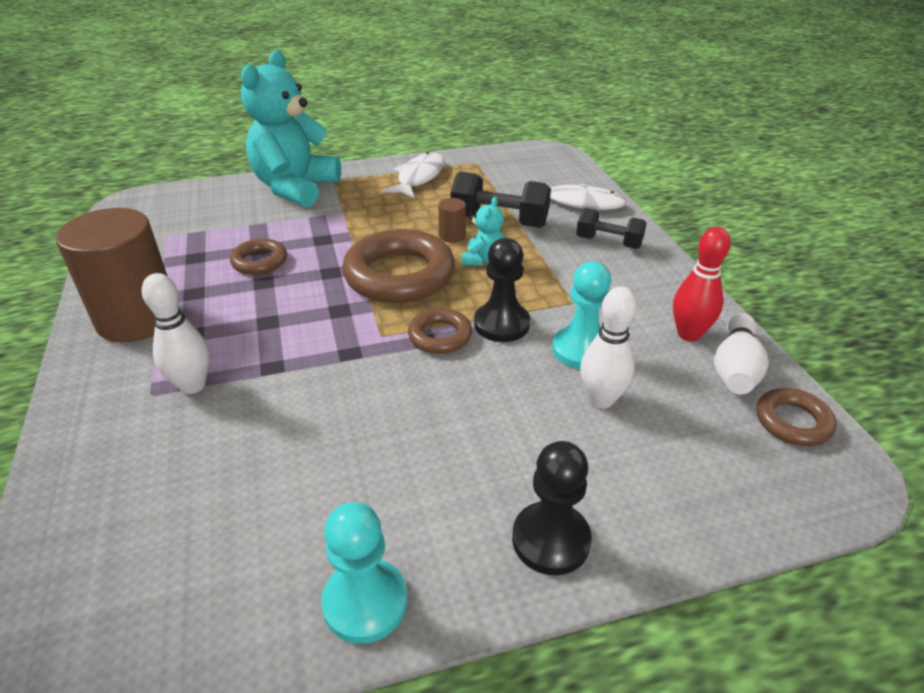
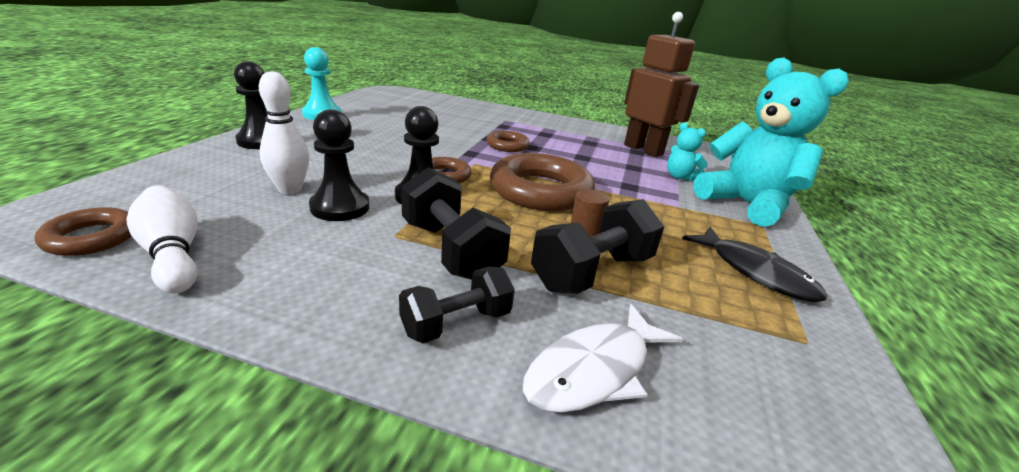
camera: 120 degrees right, 10 degrees down
(138, 318) = (576, 130): brown cylinder -> none
(181, 255) = (643, 150): none -> brown robot
(192, 385) = (499, 125): white bowling pin -> none
(259, 261) = (613, 162): brown ring -> brown ring (507, 146)
(419, 177) = (755, 272): white fish -> black fish
(483, 259) = (521, 229): turquoise teddy bear -> turquoise teddy bear (680, 177)
(553, 273) = (450, 250): none -> black dumbbell
(581, 350) = (340, 207): turquoise pawn -> black pawn
(688, 334) = (247, 262): red bowling pin -> none

